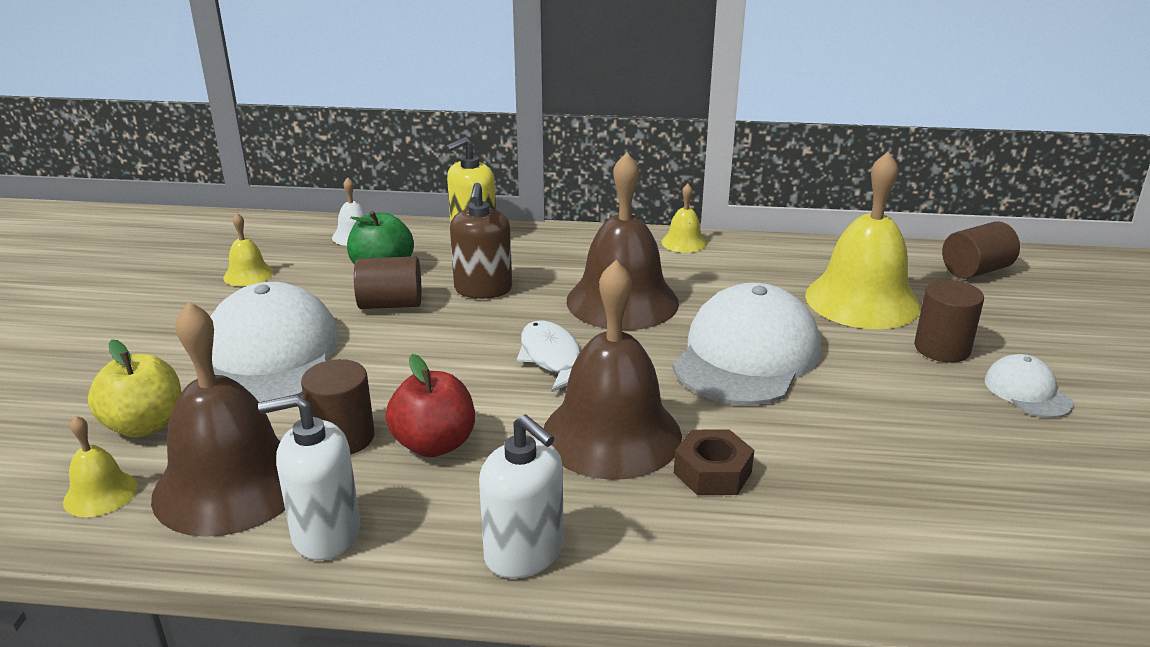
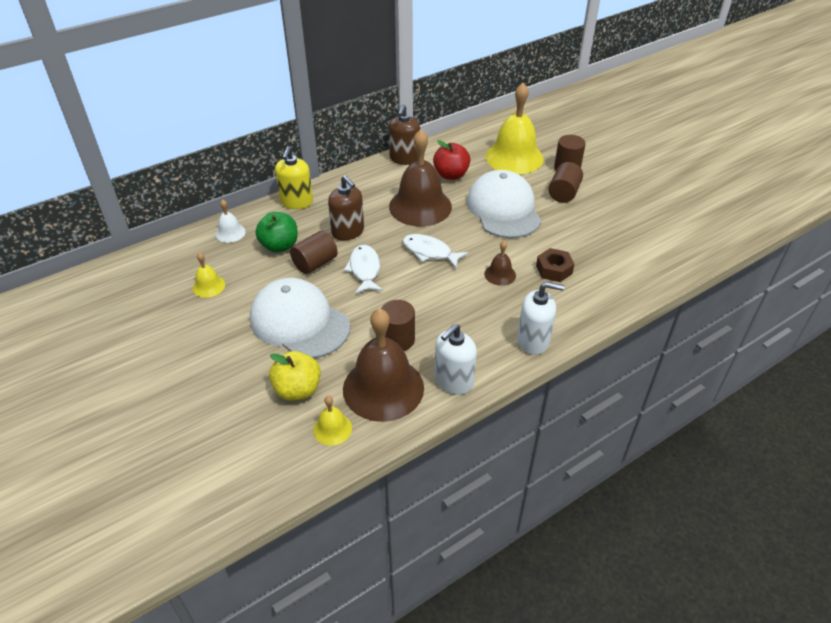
camera: 40 degrees left, 15 degrees up
(434, 444) = (439, 319): red apple -> red apple (451, 175)
(436, 338) = (364, 269): none -> white fish
(611, 434) = (500, 274): brown bell -> brown bell, size x0.45
(684, 242) = (404, 158): yellow bell -> brown soap dispenser
(975, 271) = (538, 120): brown cylinder -> brown cylinder (564, 193)
(1027, 391) = (613, 175): white cap -> none

